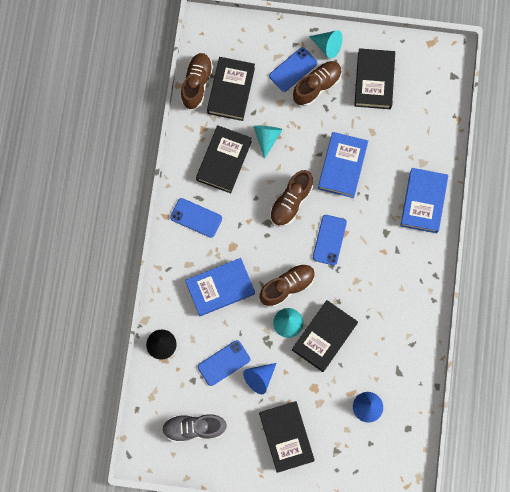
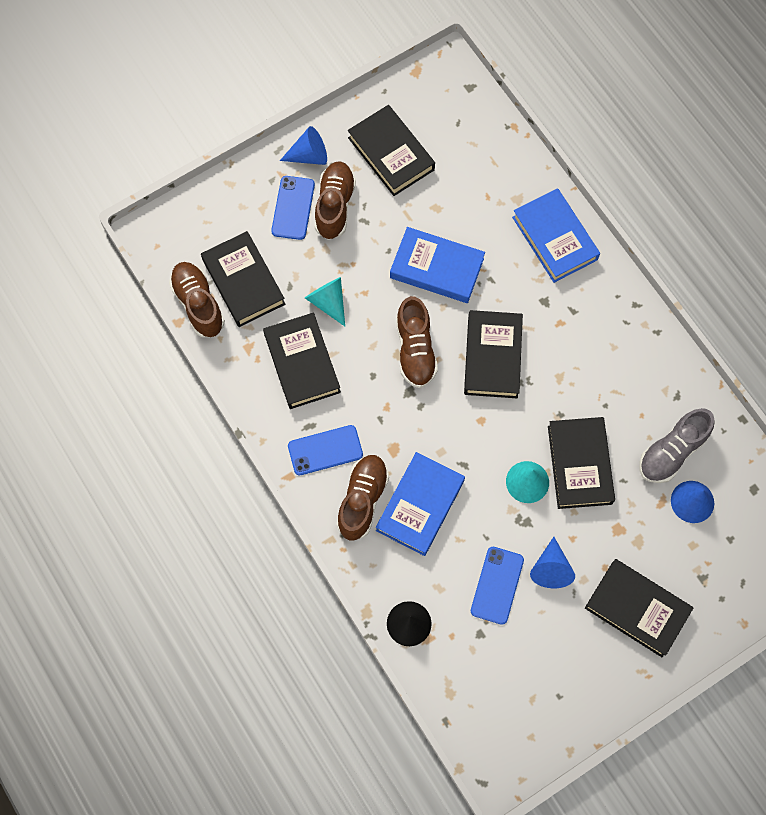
camera: 40 degrees left, 5 degrees down
(194, 428) = (529, 687): grey shoe -> grey shoe (672, 451)
(287, 287) = (492, 444): brown shoe -> brown shoe (362, 500)
(327, 46) = (309, 155): turquoise cone -> blue cone
(329, 240) = (492, 357): blue phone -> black book
(342, 166) = (436, 268): blue book -> blue book turned 45 degrees counterclockwise

